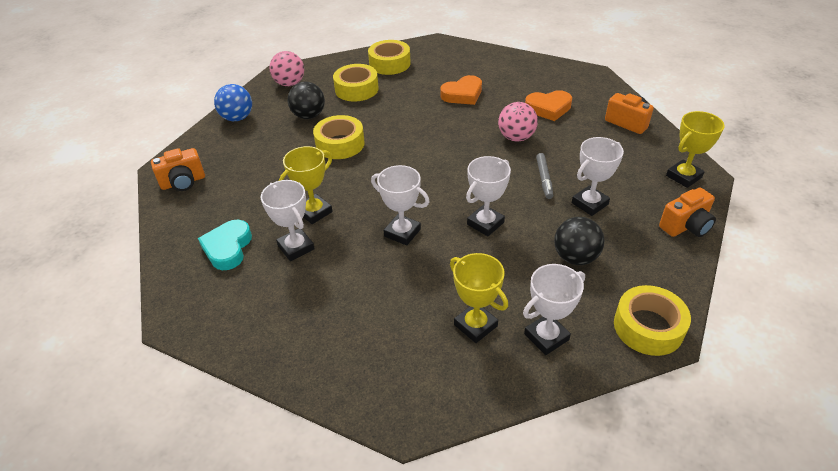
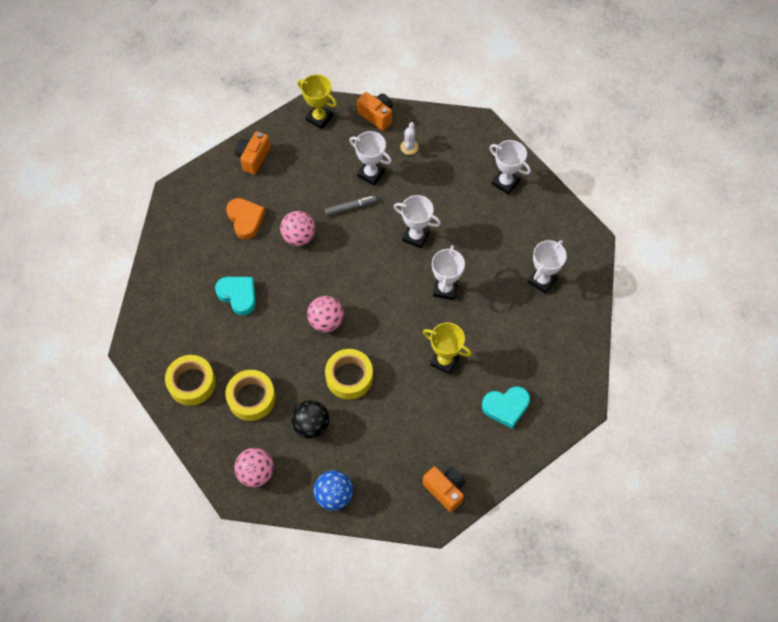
camera: 110 degrees left, 20 degrees up
(296, 247) = (487, 357): white trophy -> white trophy (542, 280)
(408, 140) = (326, 321): none -> pink ball
(462, 94) = (238, 295): orange heart -> turquoise heart
(475, 325) = (512, 221): yellow trophy -> none
(575, 257) = (431, 176): black ball -> none
(628, 246) = (409, 147): none -> white cactus
(648, 327) = (477, 132): yellow tape -> none

